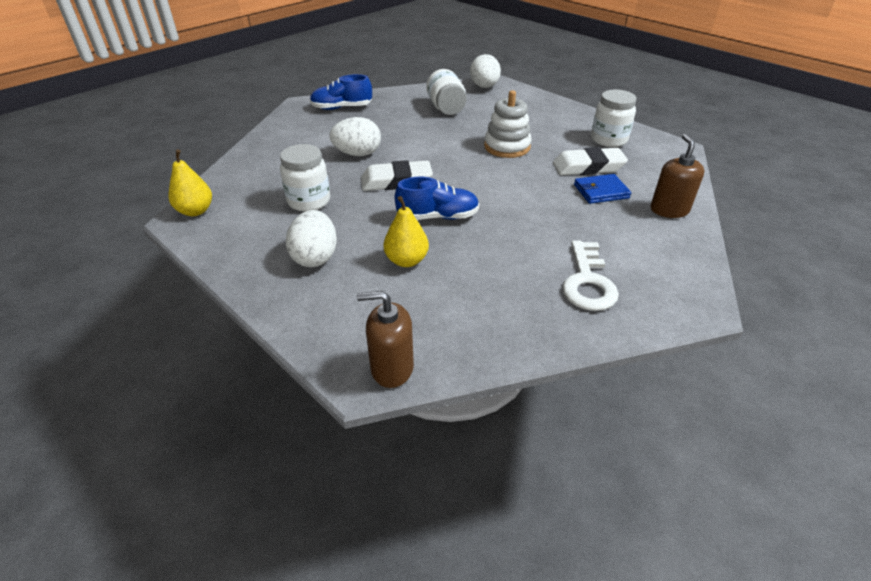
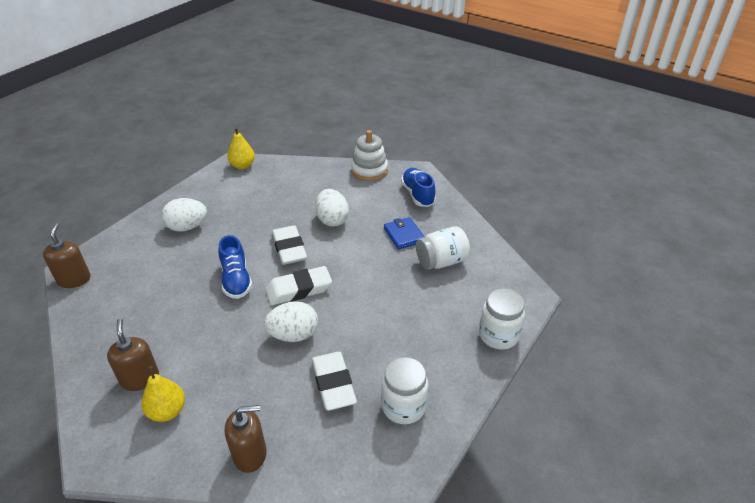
camera: 80 degrees right, 0 degrees up
(309, 201) = (256, 210): white jar -> white jar (498, 335)
(406, 260) = (179, 270): yellow pear -> yellow pear (167, 411)
(464, 178) = (299, 289): none -> white eraser
(484, 87) = (512, 286): white egg -> white egg (293, 335)
(507, 147) = (366, 315): white stacking toy -> white stacking toy (369, 170)
(587, 282) = (140, 378): white key -> brown soap dispenser
(601, 191) = (284, 393): blue wallet -> blue wallet (404, 235)

